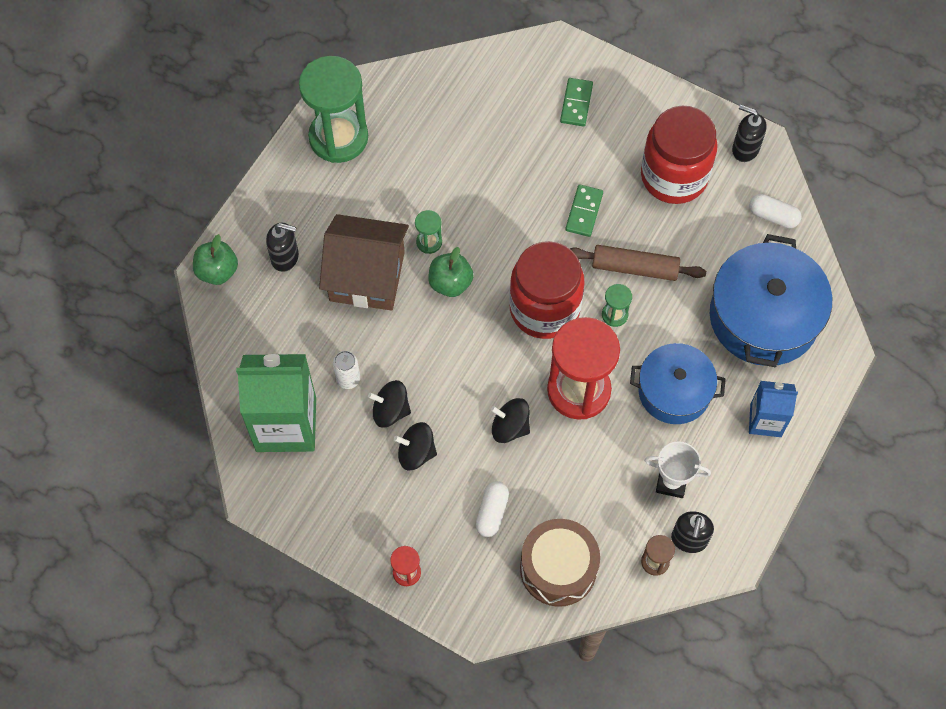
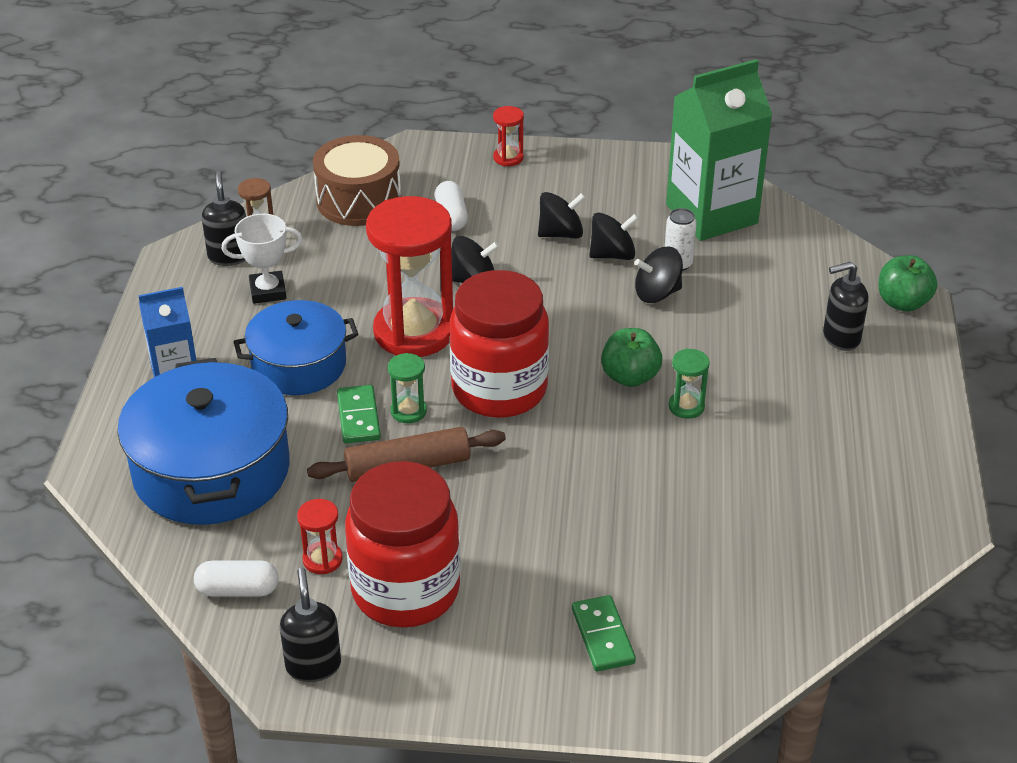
camera: 155 degrees right, 25 degrees down
(338, 137) = (893, 475): green hourglass -> none
(367, 276) = (732, 352): brown house -> none
(383, 354) = (657, 293): none -> black spinning top
(584, 212) = (509, 504): green domino -> green domino (358, 417)
(715, 217) = (322, 559): none -> red hourglass
(745, 149) = (313, 665): black soap dispenser -> black soap dispenser turned 105 degrees counterclockwise

